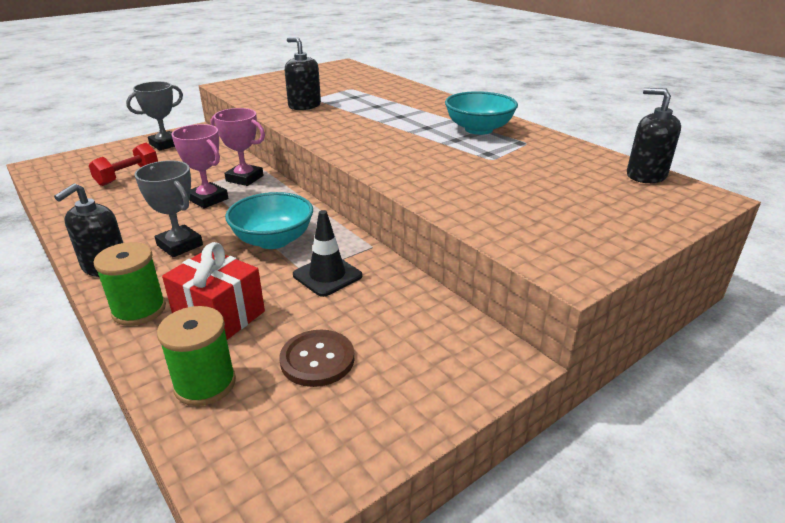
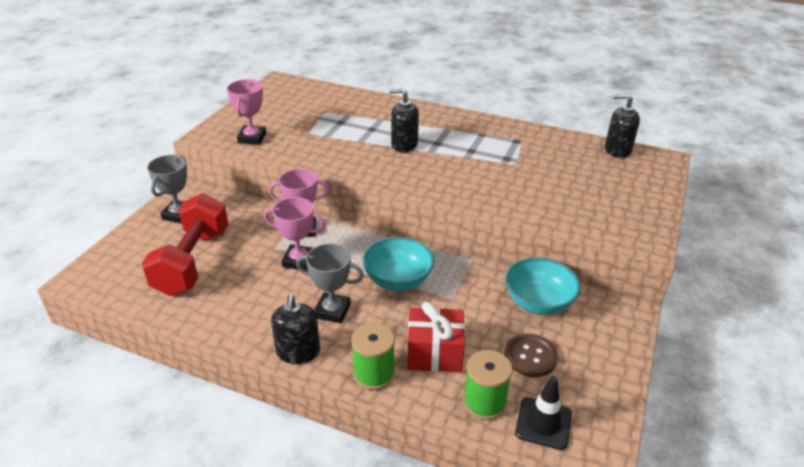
camera: 30 degrees left, 5 degrees up
(128, 176) = (192, 261): red dumbbell -> red dumbbell, size x1.83
(261, 93) = (252, 138): none -> pink trophy
(304, 106) = (312, 144): black soap dispenser -> black soap dispenser (404, 145)
(327, 275) = (469, 294): black traffic cone -> black traffic cone (543, 423)
(478, 129) = (476, 135): turquoise bowl -> turquoise bowl (538, 302)

